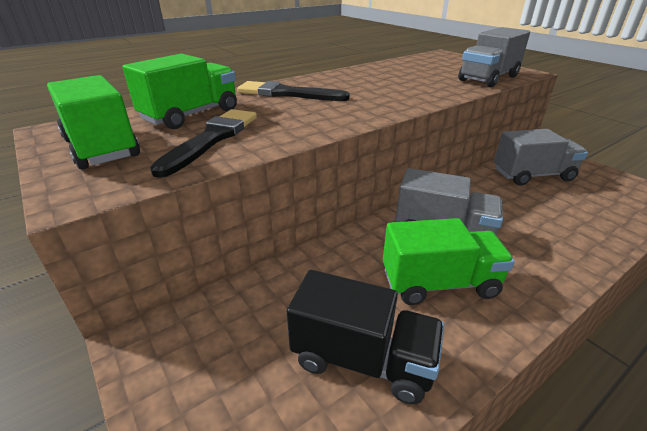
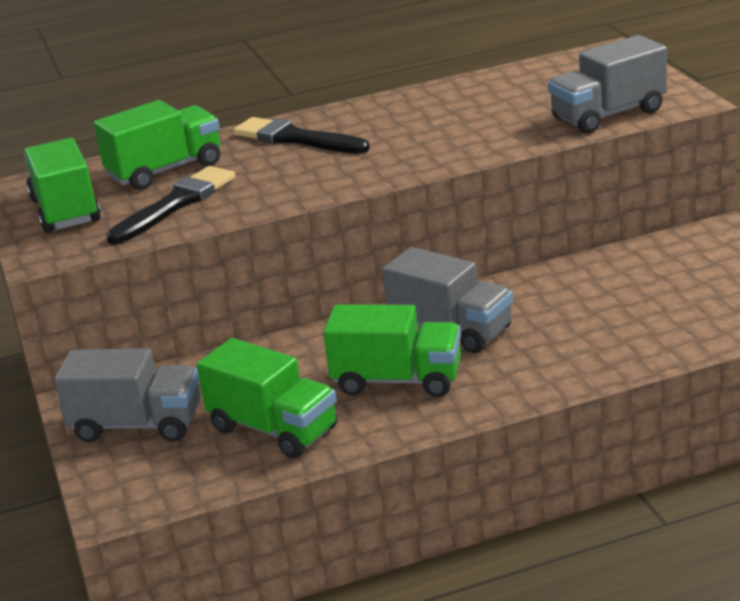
camera: 20 degrees right, 5 degrees down
(363, 359) = (273, 429): black truck -> green truck
(532, 175) = (655, 267): grey truck -> grey truck (137, 425)

